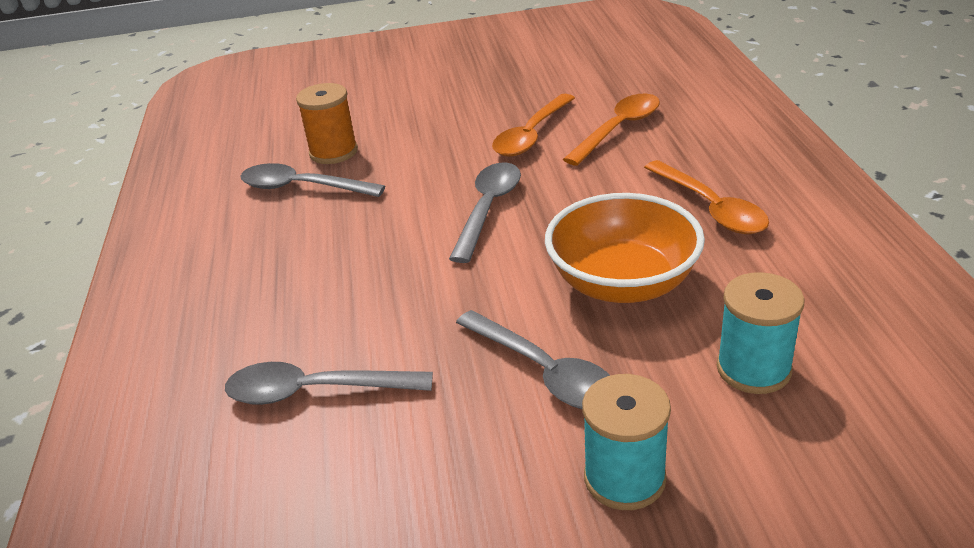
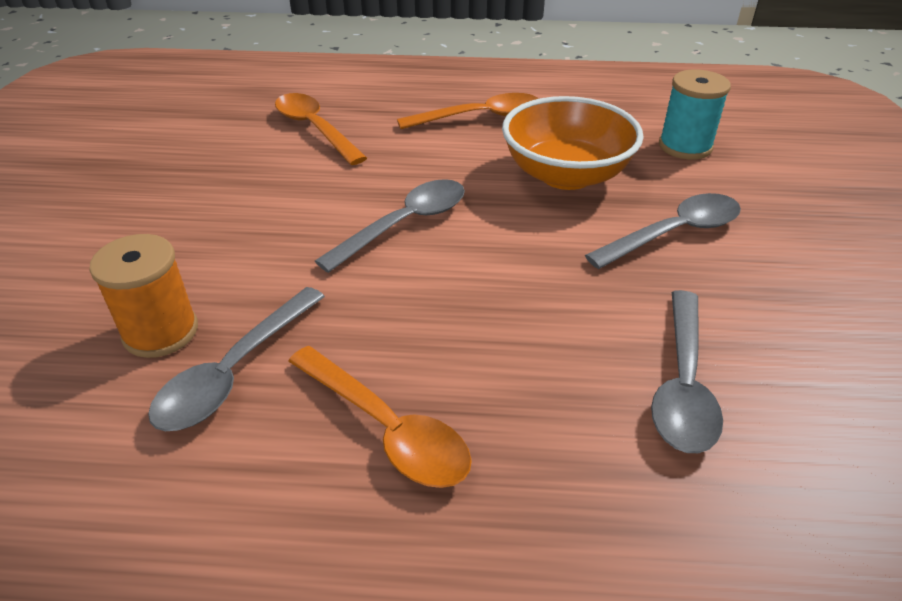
camera: 80 degrees left, 5 degrees up
(488, 209) = (404, 224): grey spoon -> grey spoon turned 105 degrees clockwise
(532, 135) = (276, 175): orange spoon -> orange spoon (386, 428)
(624, 478) = (796, 218): turquoise spool -> none

